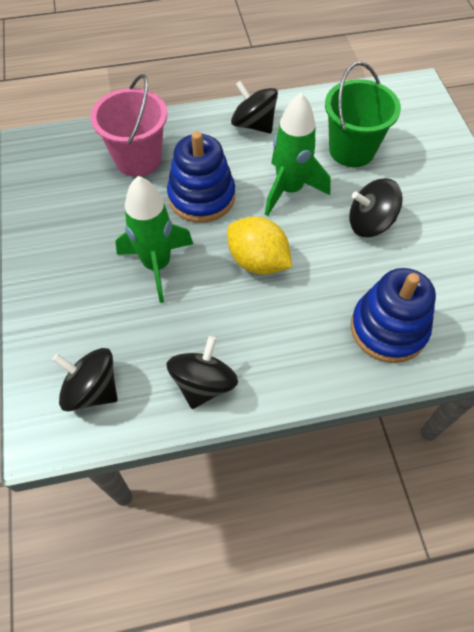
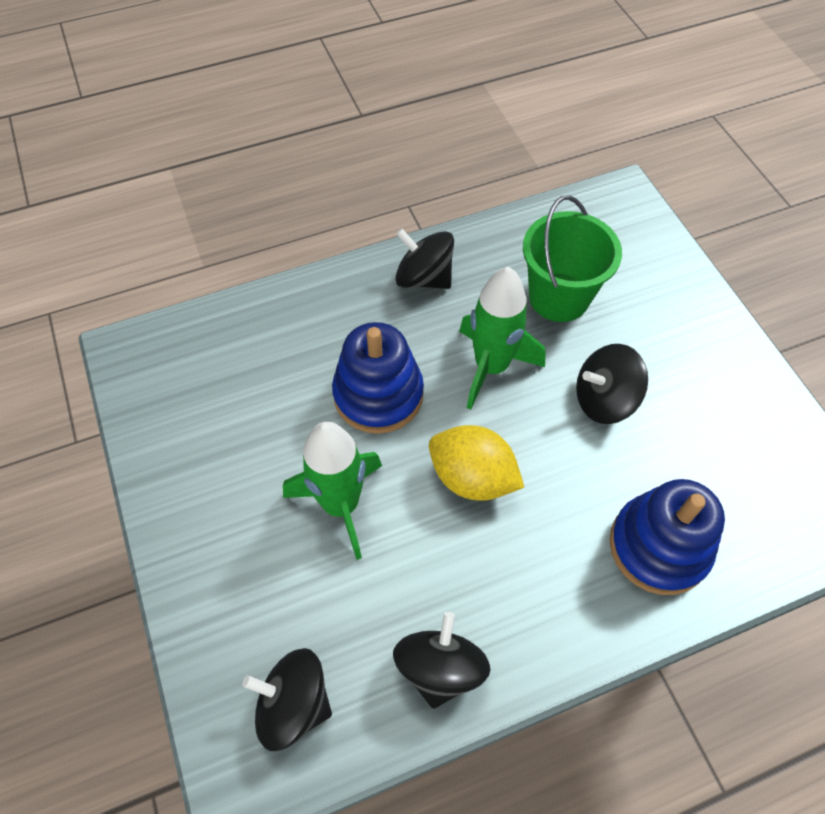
camera: 10 degrees left, 0 degrees up
(138, 159) = (281, 351): pink bucket -> none

